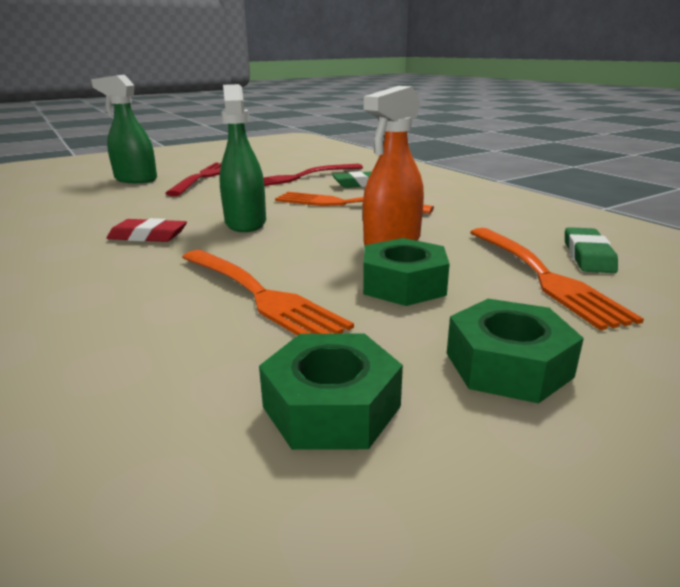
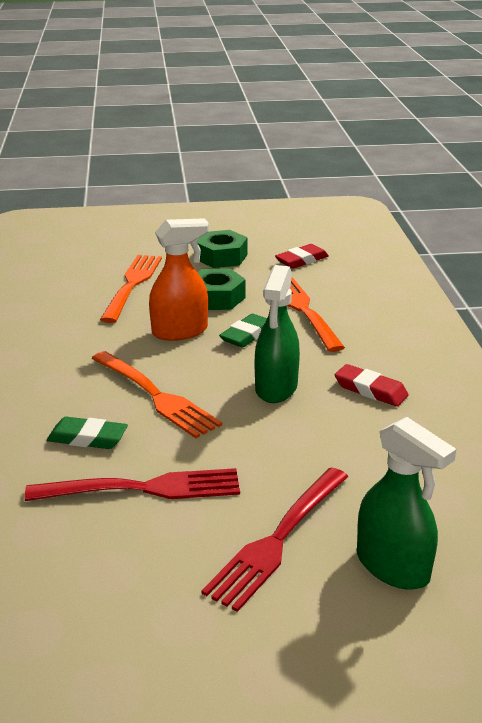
camera: 155 degrees left, 5 degrees up
(331, 406) = (302, 260): green nut -> red eraser
(587, 256) = (78, 290): green eraser -> green eraser (247, 335)

